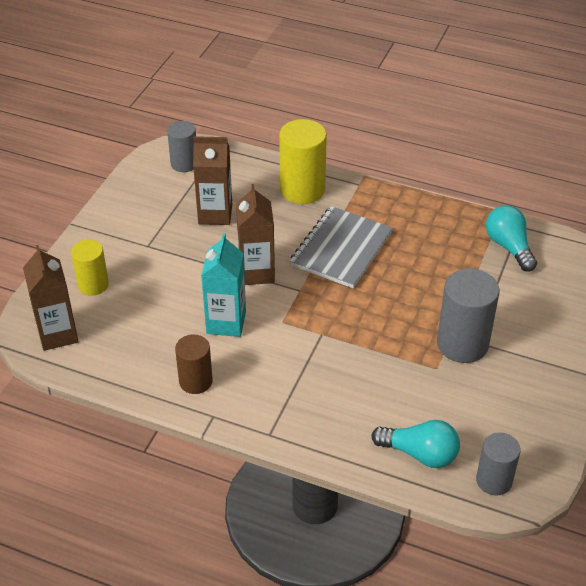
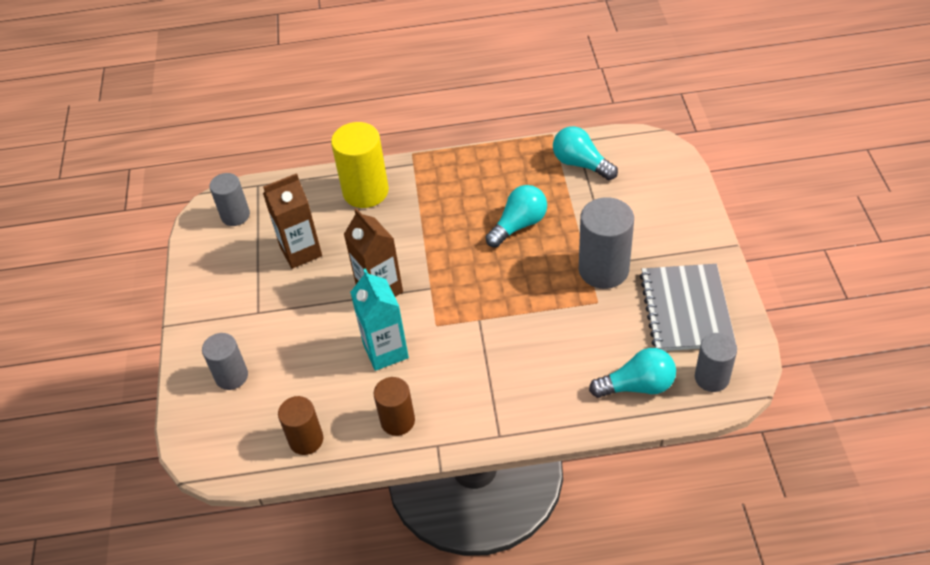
camera: 25 degrees left, 5 degrees up
(58, 334) = (232, 442): brown carton -> none
(93, 285) = (231, 376): yellow cylinder -> grey cylinder
(114, 360) = (306, 440): none -> brown cylinder
(341, 249) = (440, 232): grey notebook -> grey notebook (686, 309)
(413, 273) = (519, 225): none -> turquoise light bulb

